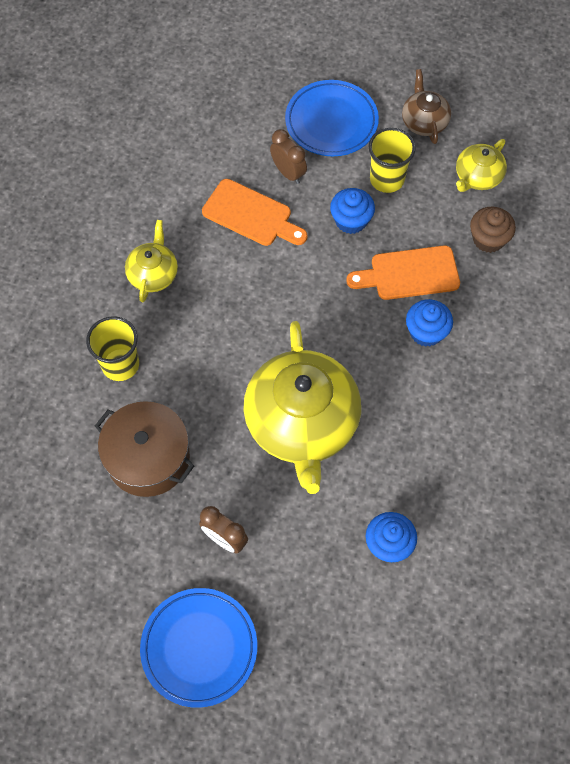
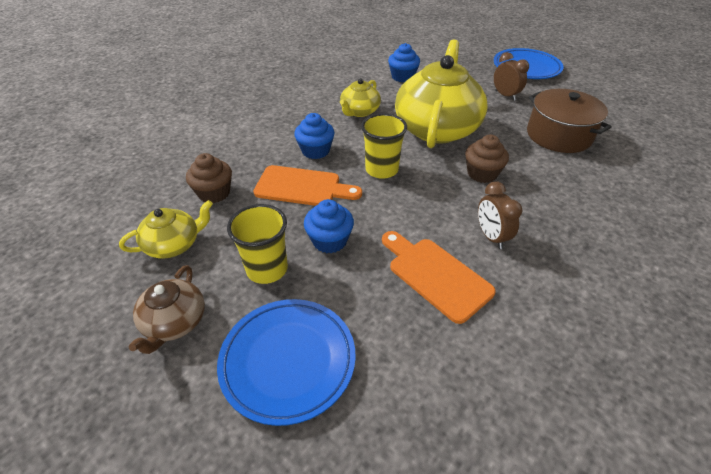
camera: 160 degrees left, 20 degrees down
(120, 365) = (586, 188): yellow cup -> yellow cup (381, 170)
(153, 274) = (556, 248): yellow teapot -> yellow teapot (359, 111)
(232, 353) = (482, 173): none -> brown cupcake
(288, 173) = (375, 309): brown clock -> brown clock (491, 237)

